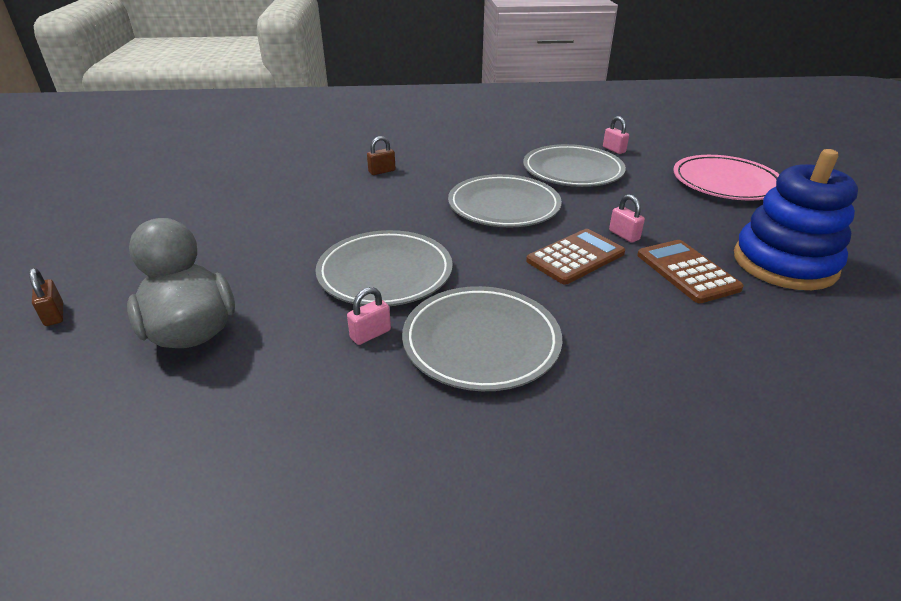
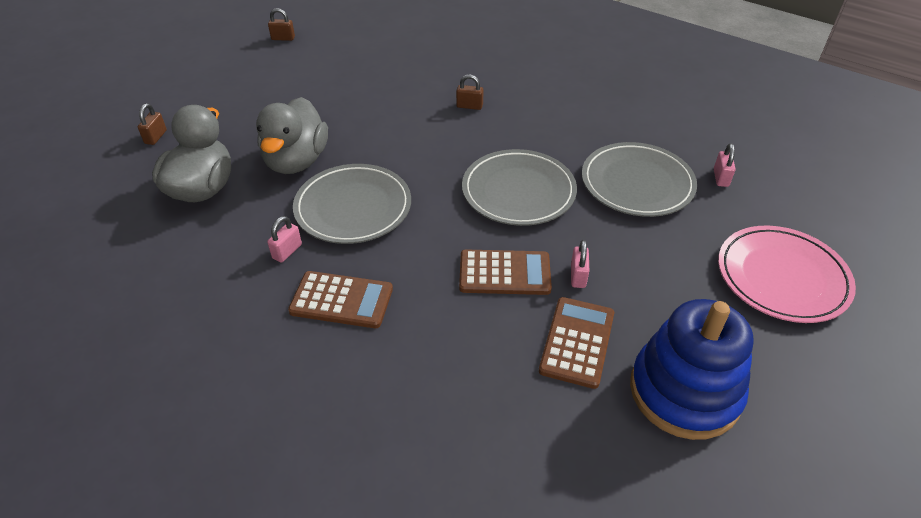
camera: 40 degrees right, 10 degrees up
(115, 184) = (283, 38): none -> brown padlock
(273, 265) = (296, 161): none -> grey duck
(370, 334) = (287, 251): pink padlock -> pink padlock turned 60 degrees counterclockwise
(481, 342) = (341, 300): grey plate -> brown calculator

